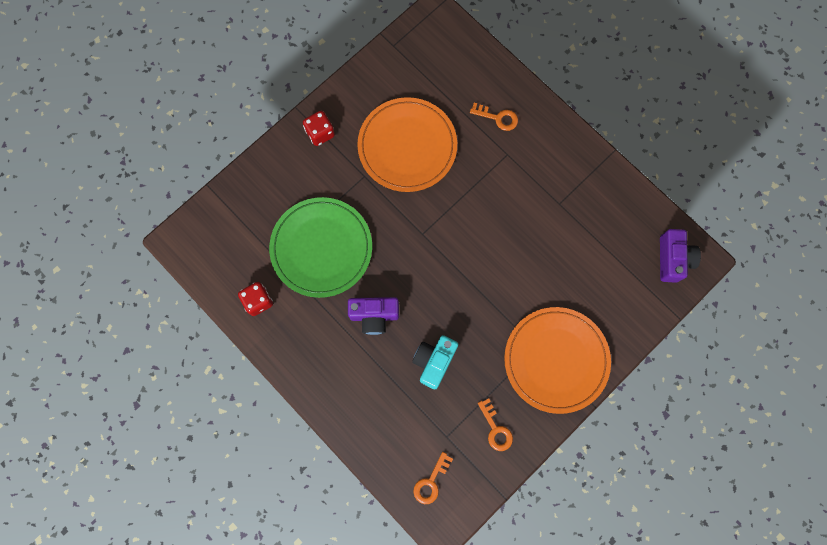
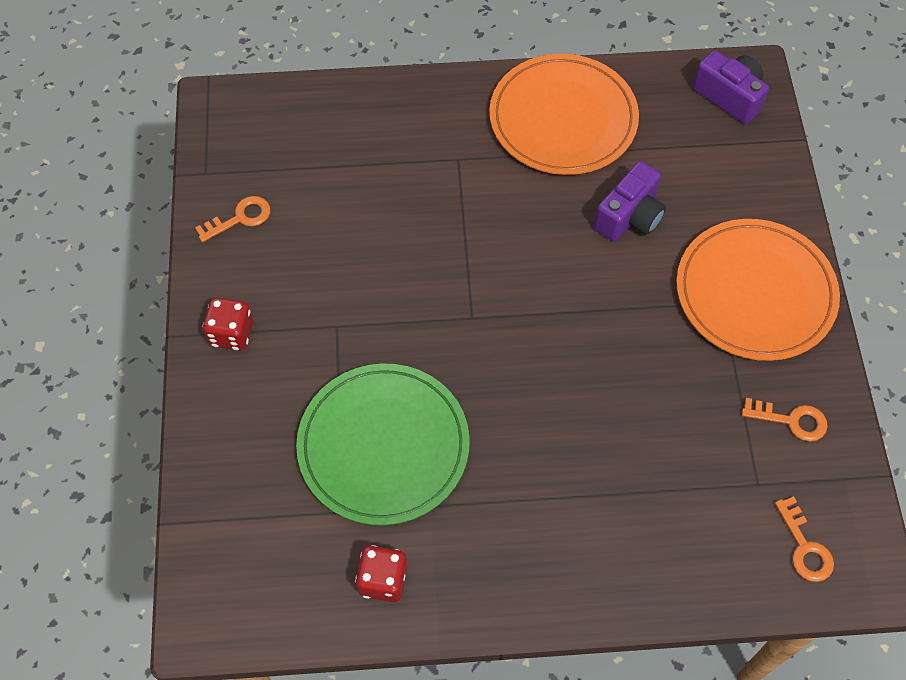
camera: 50 degrees left, 15 degrees down
(374, 316) = (529, 450): purple camera -> purple camera (629, 217)
(407, 146) = (346, 252): orange plate -> orange plate (563, 119)
(434, 361) = (648, 425): turquoise camera -> none
(498, 118) = (405, 136): orange key -> orange key (240, 218)

